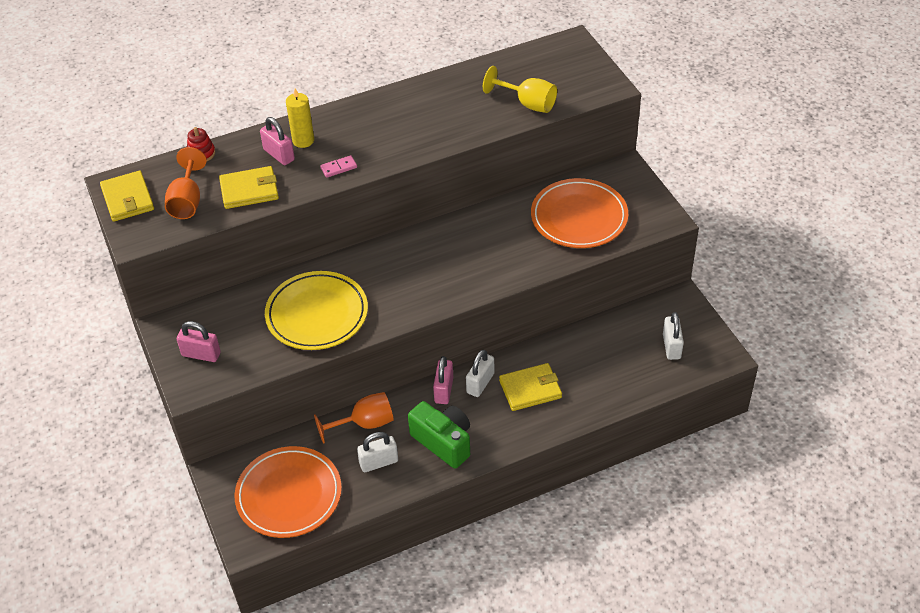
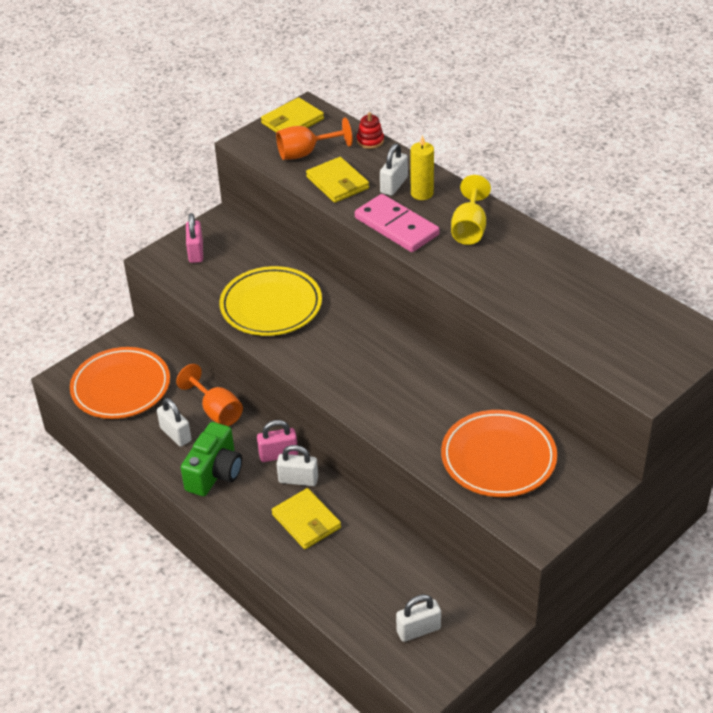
camera: 70 degrees right, 5 degrees down
(279, 155) = (394, 185): pink padlock -> white padlock
(339, 168) = (396, 226): pink domino -> pink domino, size x2.32
(528, 103) = (573, 329): yellow goblet -> yellow goblet (469, 228)

